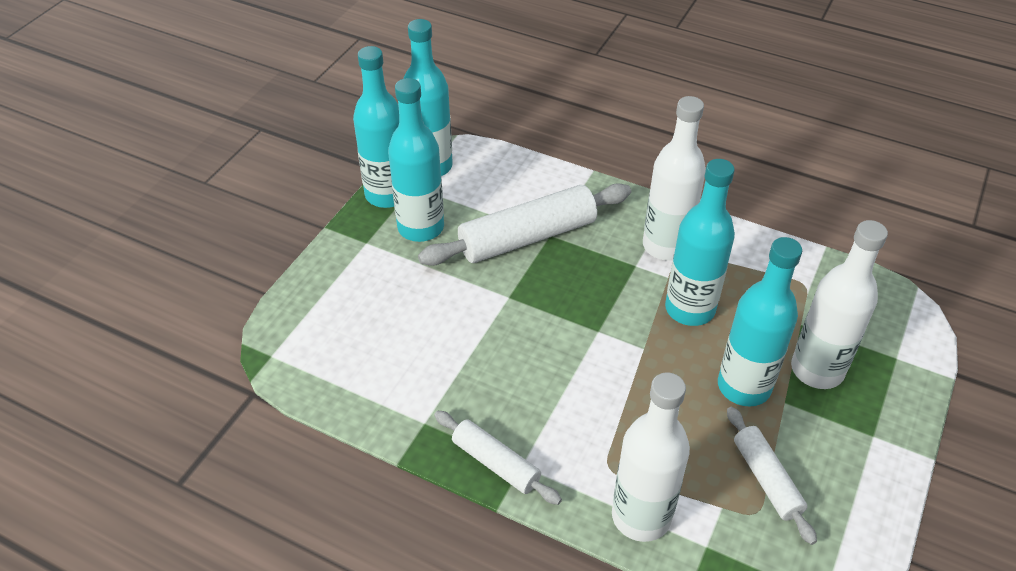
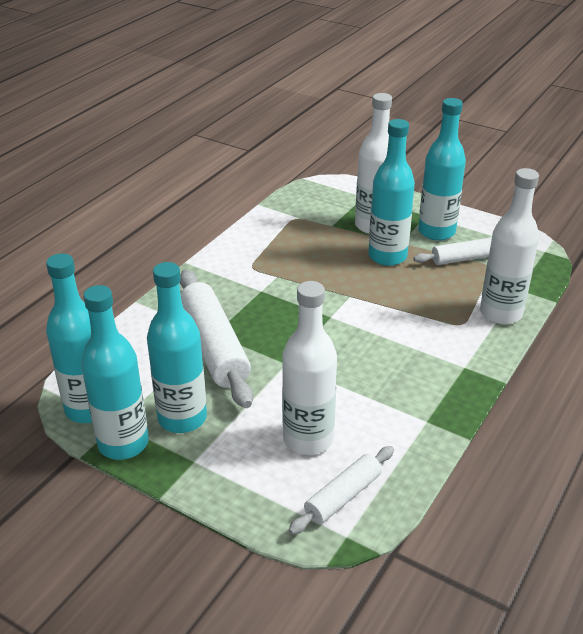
camera: 85 degrees left, 10 degrees down
(495, 463) = (464, 380): white rolling pin -> white rolling pin (343, 496)
(666, 246) = (242, 273): white bottle -> white bottle (308, 439)
(689, 309) = (312, 270): turquoise bottle -> turquoise bottle (436, 232)

